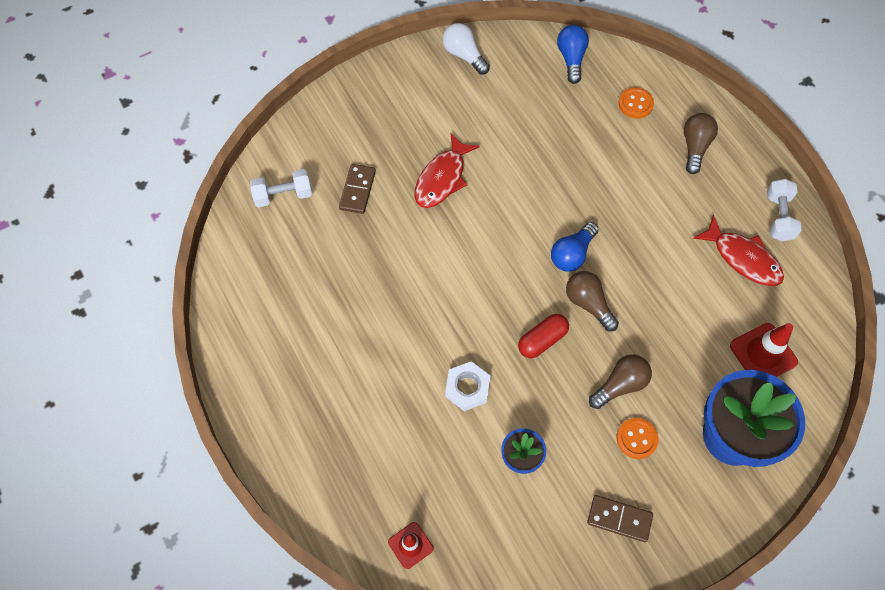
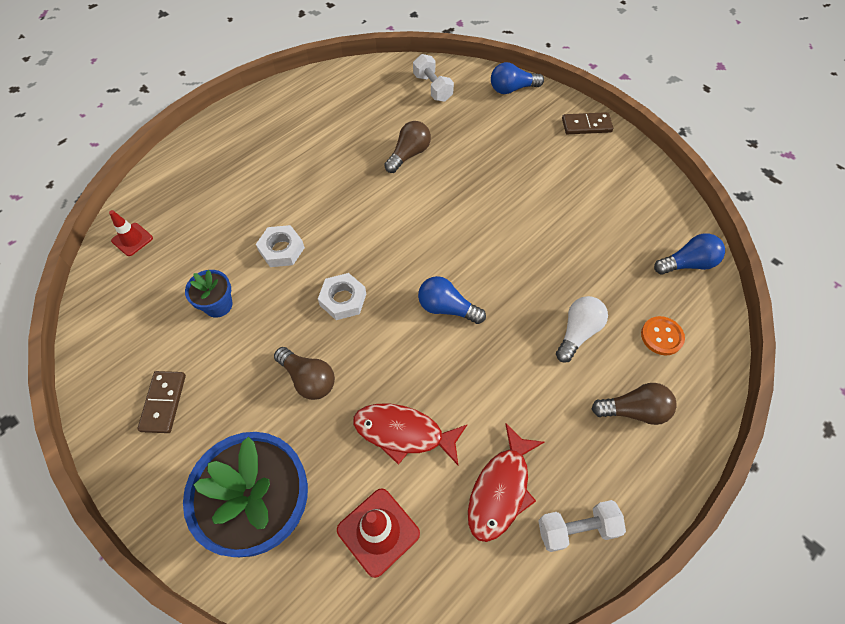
camera: 75 degrees right, 5 degrees down
(314, 121) = (512, 89): none -> blue light bulb
(357, 190) = (455, 131): brown domino -> brown domino (586, 125)
(442, 178) = (492, 186): red fish -> red fish (404, 433)
(464, 55) = (638, 174): white light bulb -> white light bulb (577, 332)
(542, 340) = (343, 299): red capsule -> white nut
(588, 304) = (394, 333): brown light bulb -> brown light bulb (409, 154)
(636, 439) = (251, 405): orange button -> none

